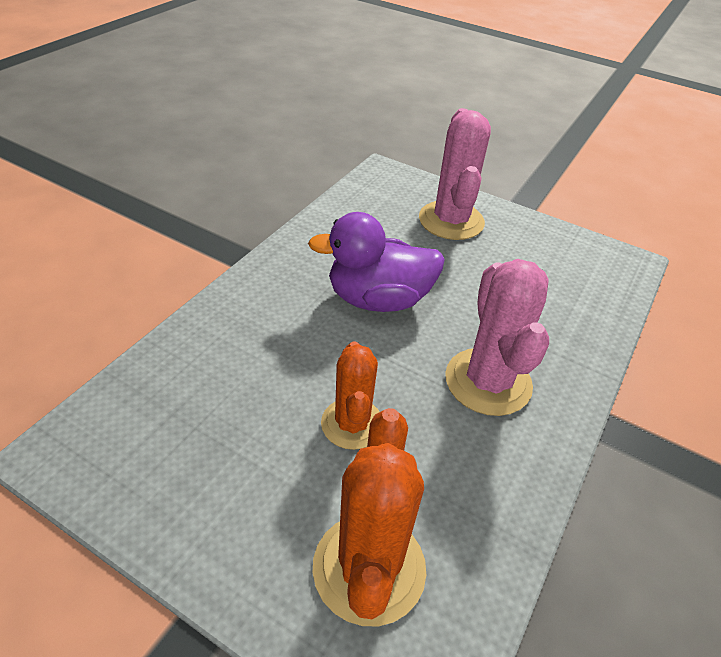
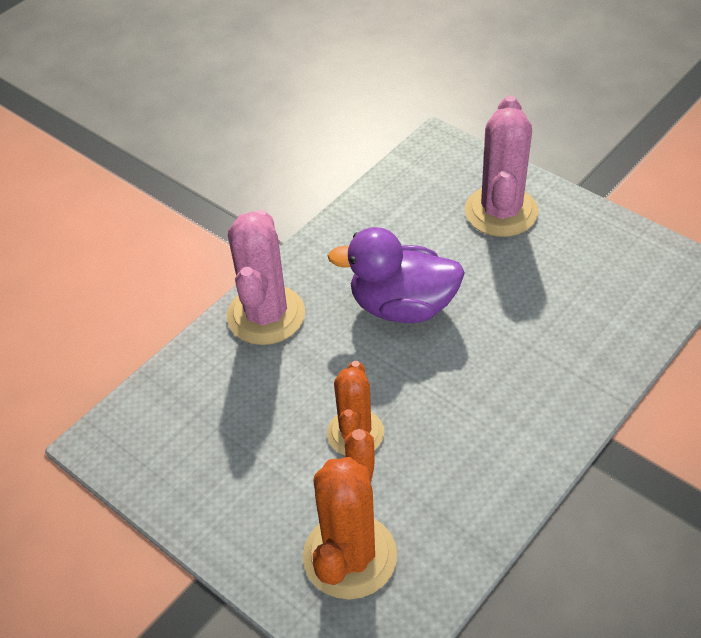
camera: 15 degrees right, 5 degrees up
(488, 382) = (494, 400): pink cactus -> pink cactus (266, 315)

